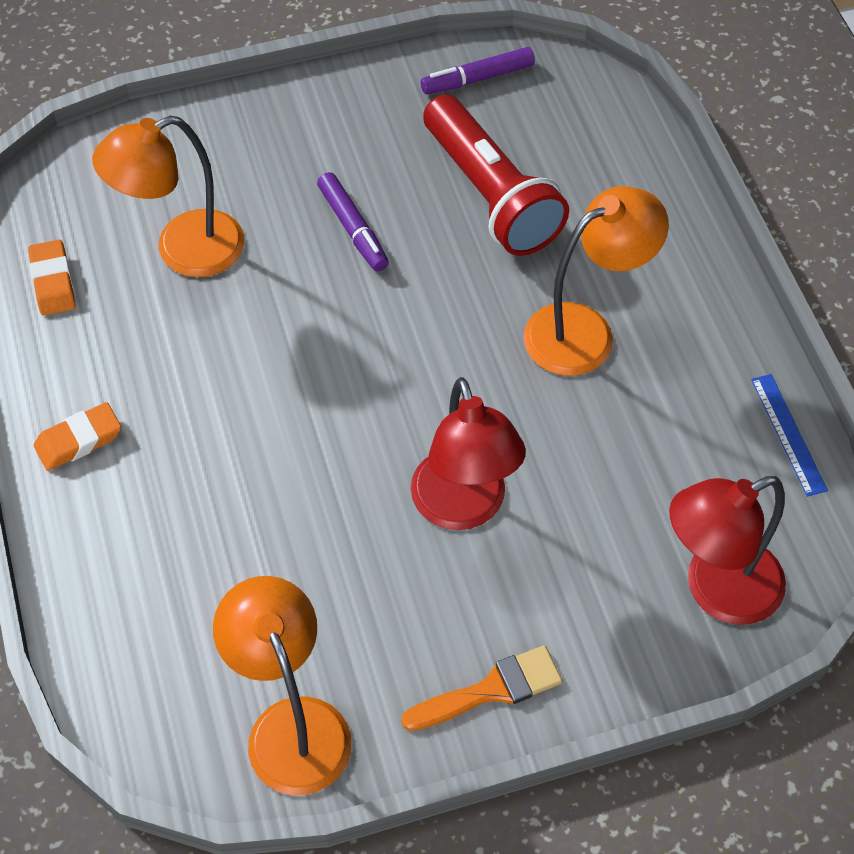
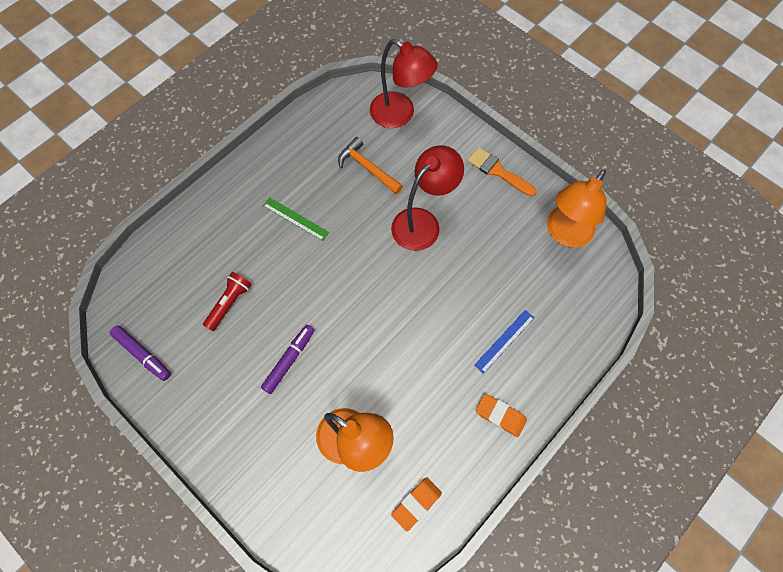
camera: 120 degrees left, 10 degrees up
(490, 195) = (229, 303): red flashlight -> red flashlight, size x0.52
(585, 331) = (295, 219): orange lamp -> green ruler
(626, 478) = (367, 168): none -> orange hammer
(788, 434) = (307, 119): blue ruler -> blue ruler (504, 341)

